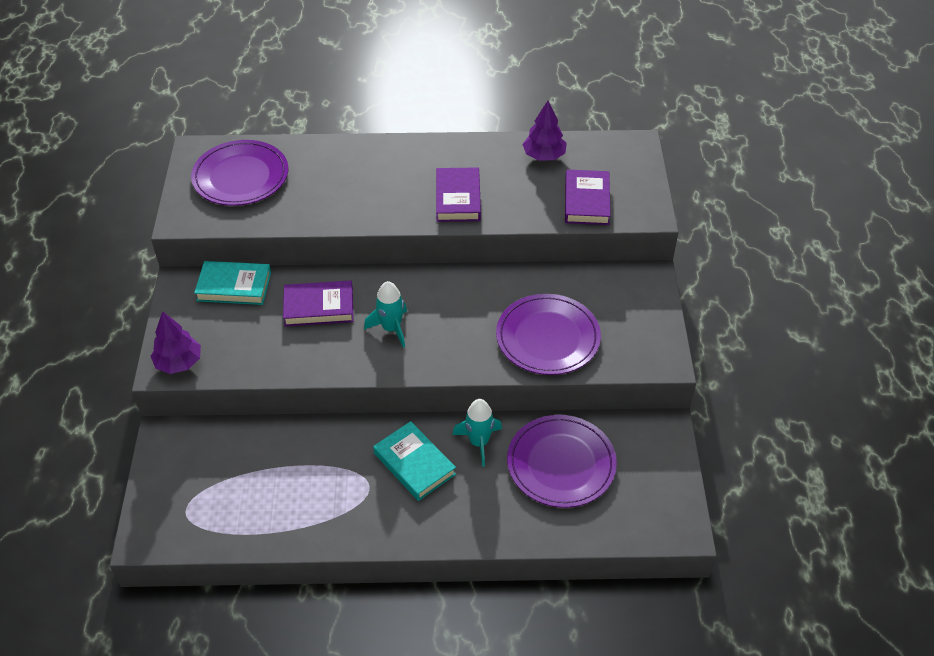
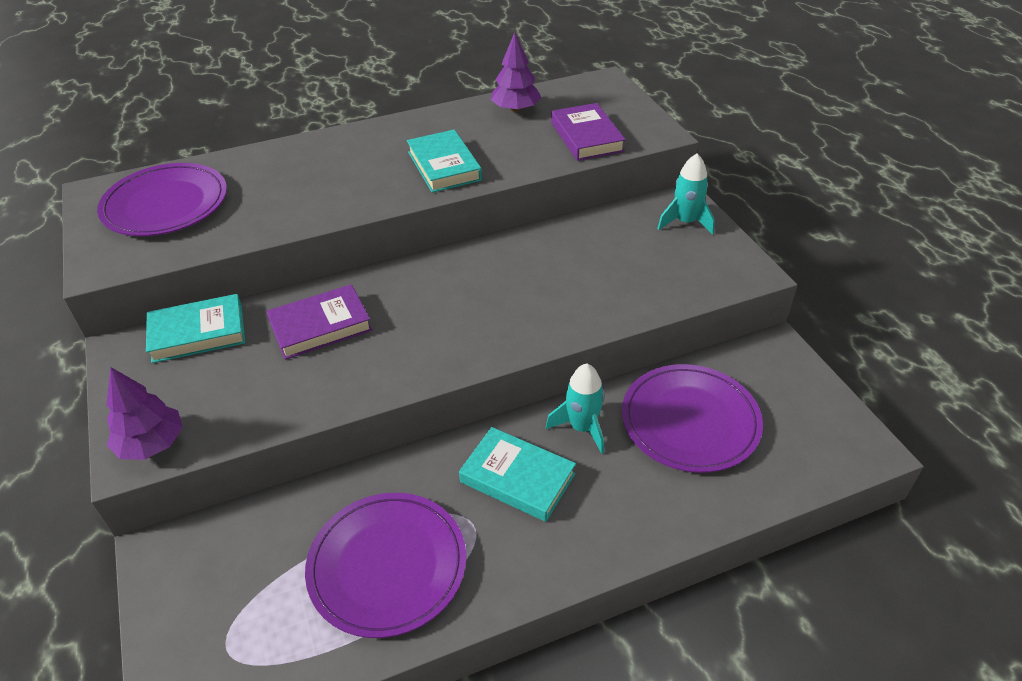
camera: 20 degrees left, 5 degrees down
(391, 328) = (423, 325): turquoise rocket -> turquoise rocket (685, 222)
(458, 198) = (444, 166): purple book -> turquoise book
(548, 337) = (611, 284): purple plate -> purple plate (387, 565)

